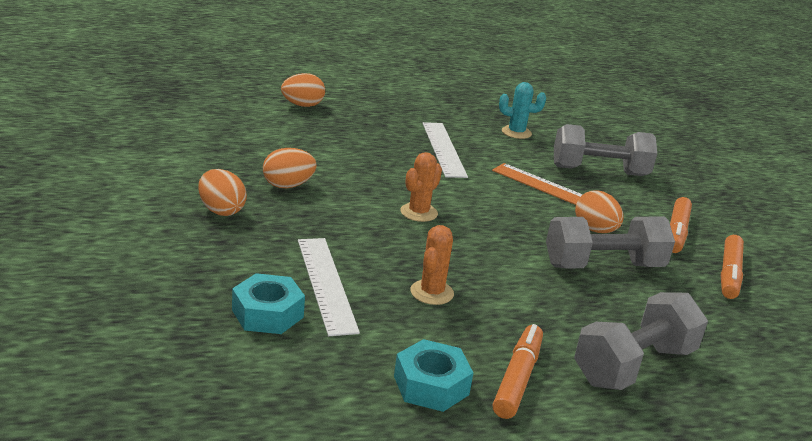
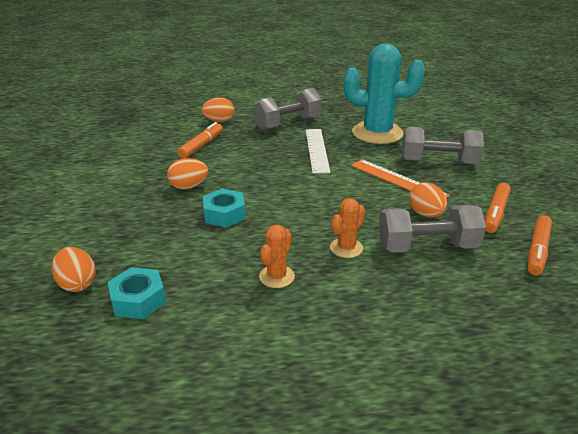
camera: 10 degrees right, 5 degrees up
(221, 210) = (132, 210): orange egg -> orange egg (77, 284)
(326, 284) = (193, 271): white ruler -> none
(419, 212) = (284, 205): orange cactus -> orange cactus (346, 248)
(431, 385) = (254, 367): turquoise nut -> turquoise nut (224, 214)
(516, 132) = (377, 133): turquoise cactus -> turquoise cactus, size x2.19
(518, 378) = (331, 359): orange marker -> orange marker (201, 145)
(633, 365) = (438, 344): grey dumbbell -> grey dumbbell (288, 123)

